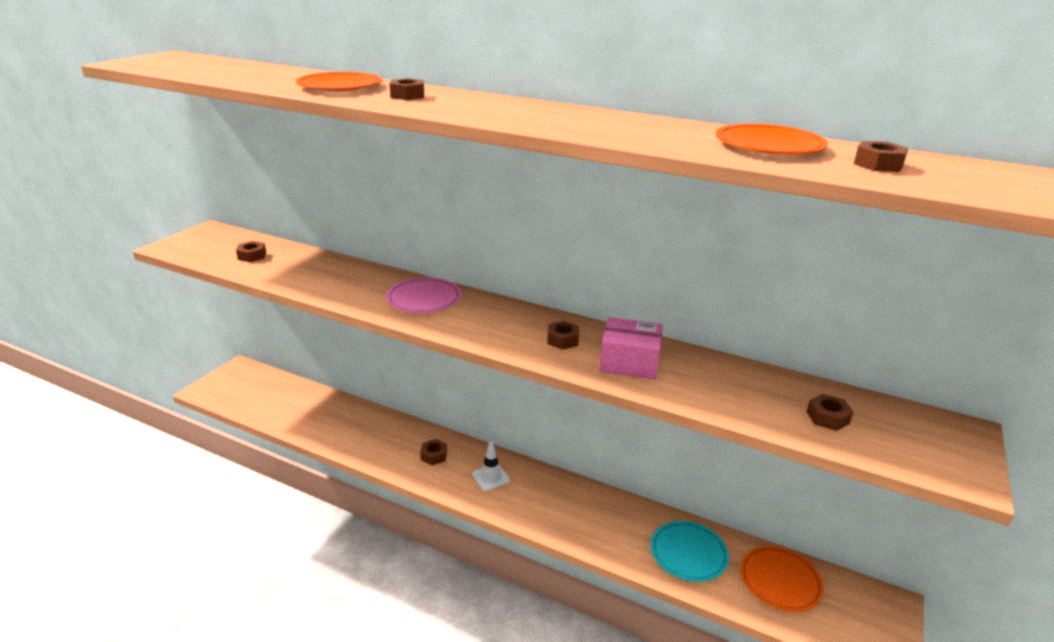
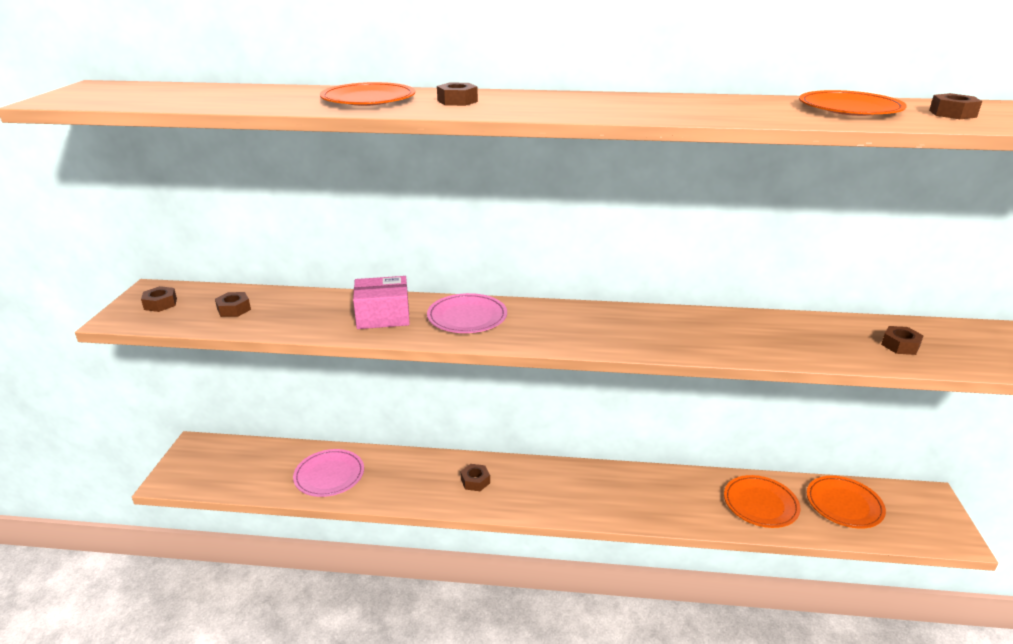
camera: 20 degrees left, 0 degrees up
(321, 418) = (329, 475): none -> pink plate
(491, 477) = (545, 487): white traffic cone -> none
(562, 340) = (634, 328): brown nut -> brown nut (160, 304)
(629, 362) = (709, 335): pink box -> pink box (383, 316)
(688, 553) = (760, 504): turquoise plate -> orange plate

